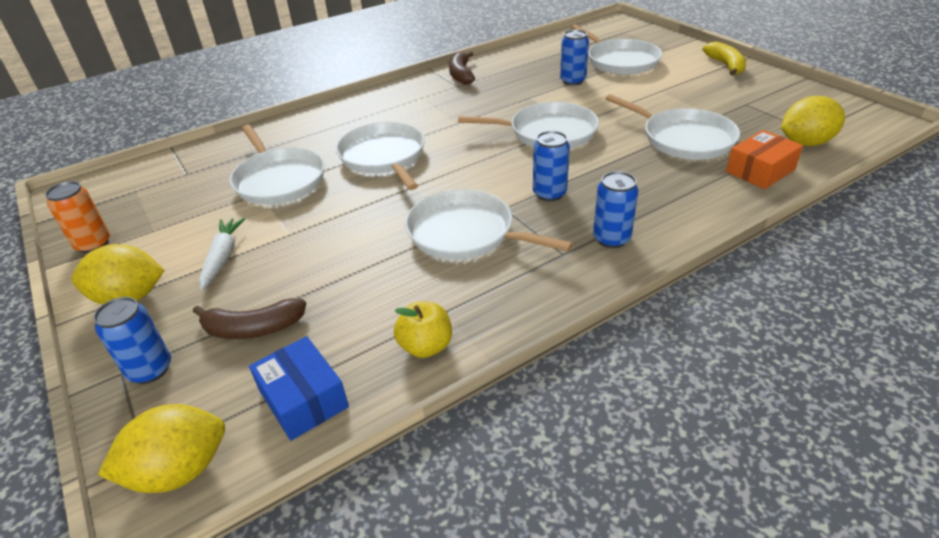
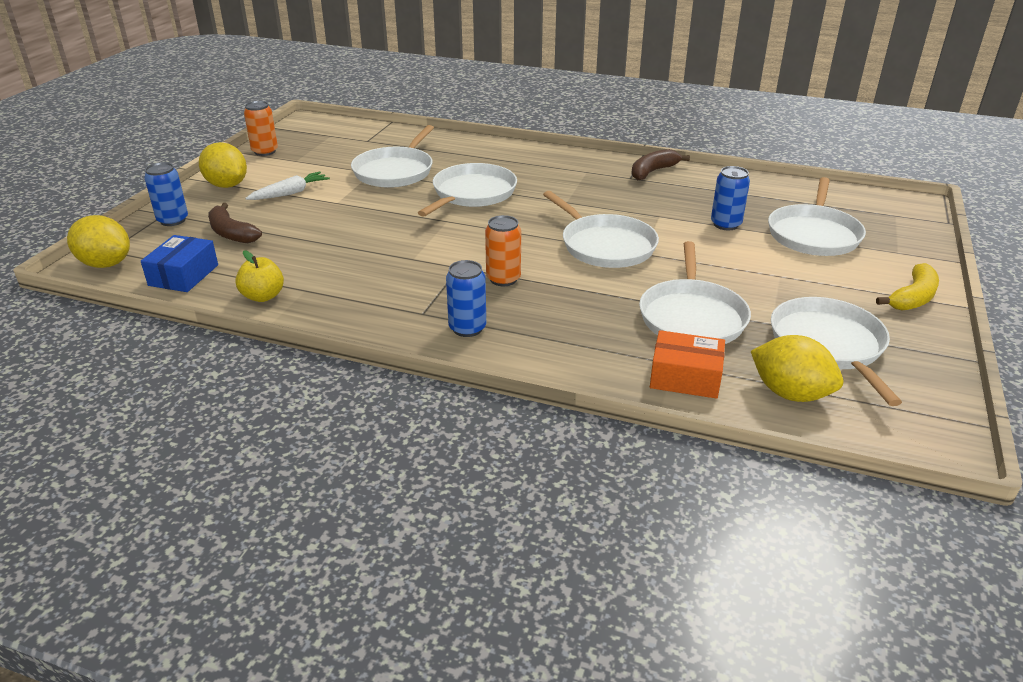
camera: 50 degrees right, 5 degrees down
(465, 233) = (406, 263): white pan -> white pan (828, 345)
(549, 193) = (503, 279): blue can -> orange can

